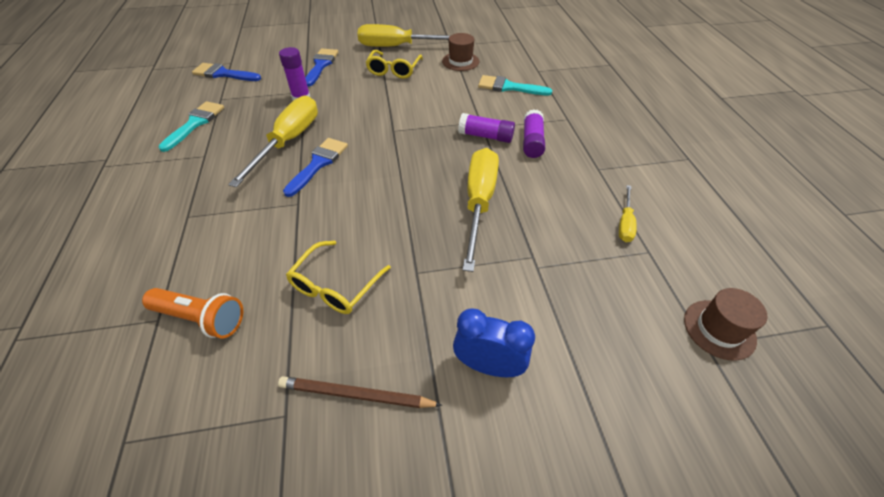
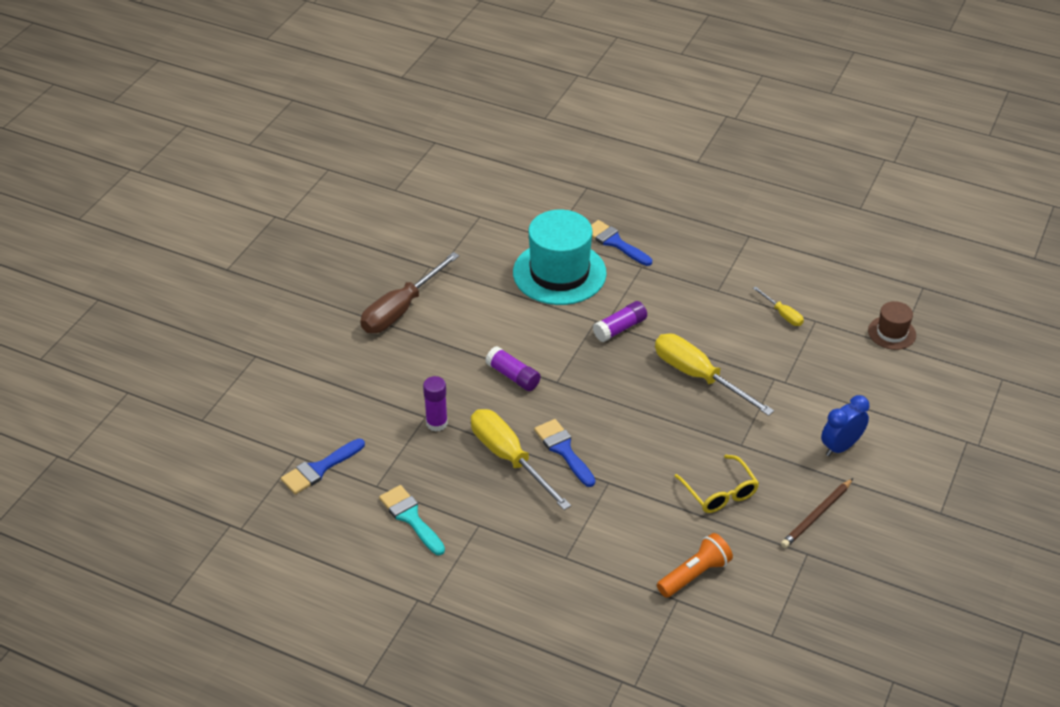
camera: 55 degrees left, 5 degrees down
(321, 65) = (381, 384): blue brush -> blue brush (615, 242)
(394, 70) = (448, 334): yellow glasses -> none
(398, 47) = (401, 309): yellow screwdriver -> brown screwdriver
(460, 61) = (480, 279): brown hat -> none
(508, 87) = (559, 273): turquoise brush -> turquoise hat
(532, 141) = (652, 305): purple glue stick -> purple glue stick (513, 376)

